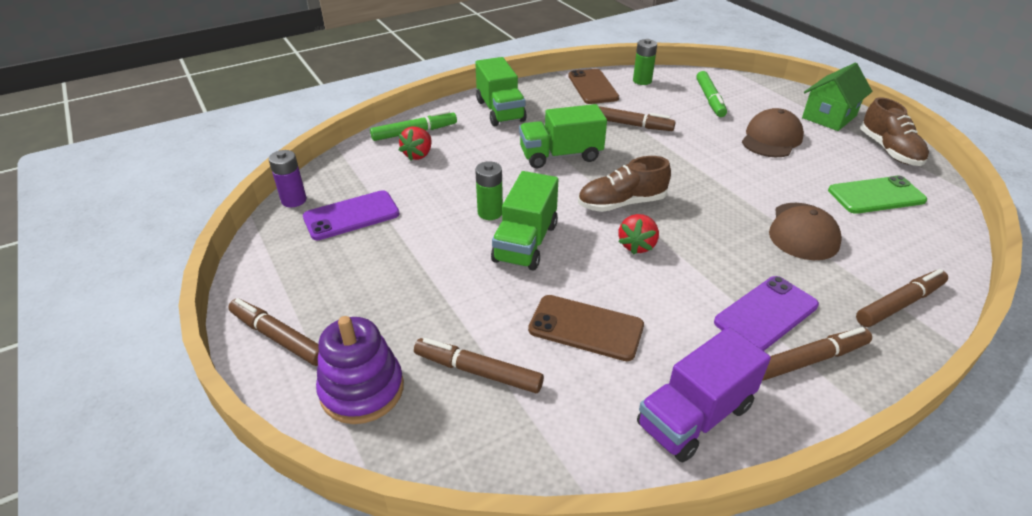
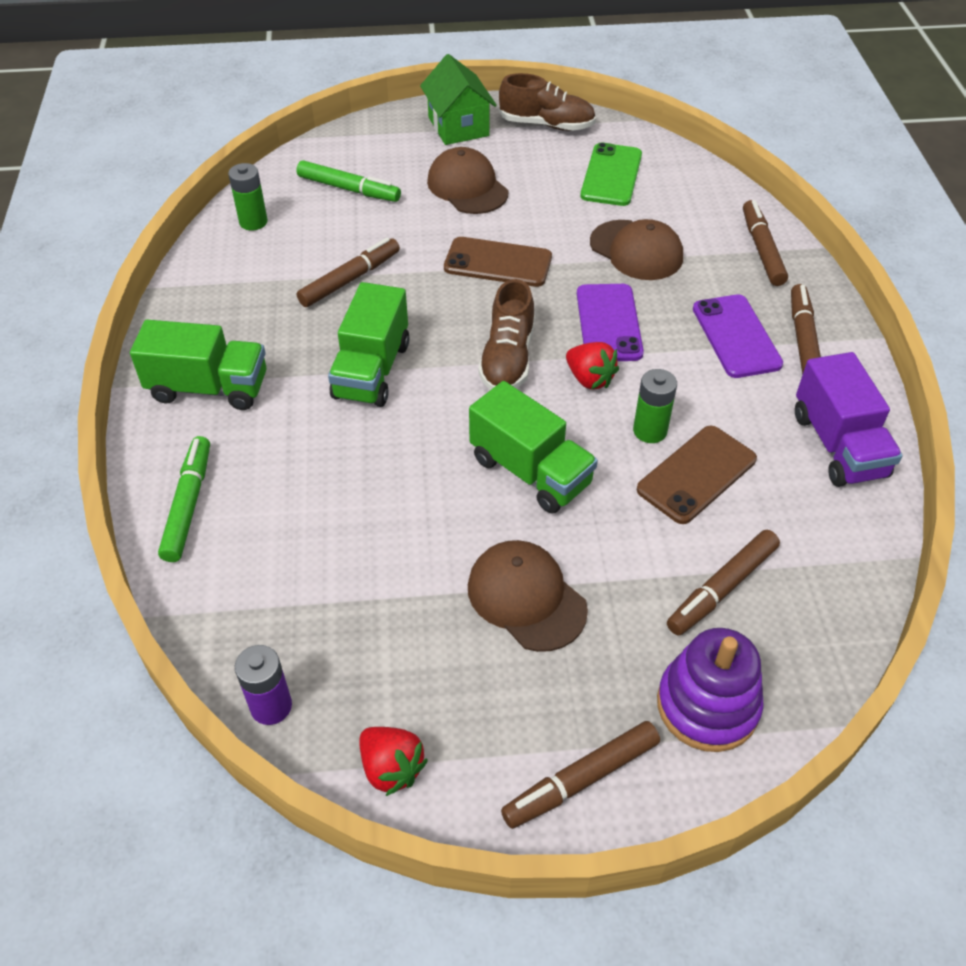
camera: 65 degrees left, 10 degrees up
(351, 216) = (361, 639): purple phone -> purple phone (608, 323)
(415, 271) = (526, 598): none -> brown cap
(418, 155) = (256, 518): red strawberry -> red strawberry (391, 768)
(490, 213) = (450, 484): green battery -> green battery (650, 431)
(593, 87) = (227, 272): brown phone -> brown phone (498, 263)

